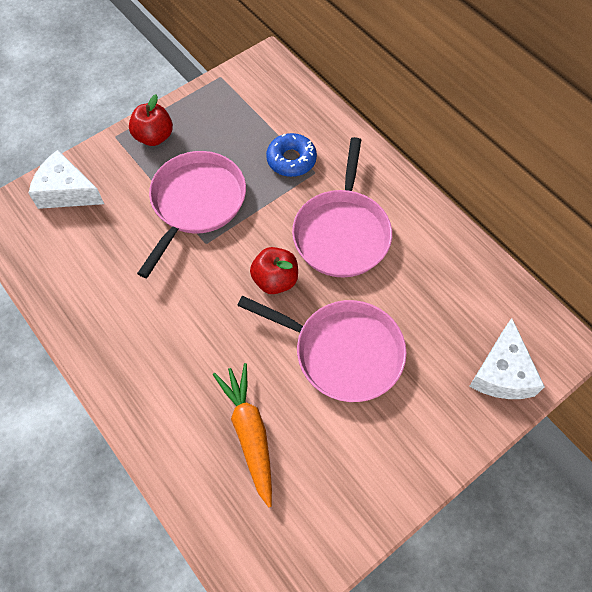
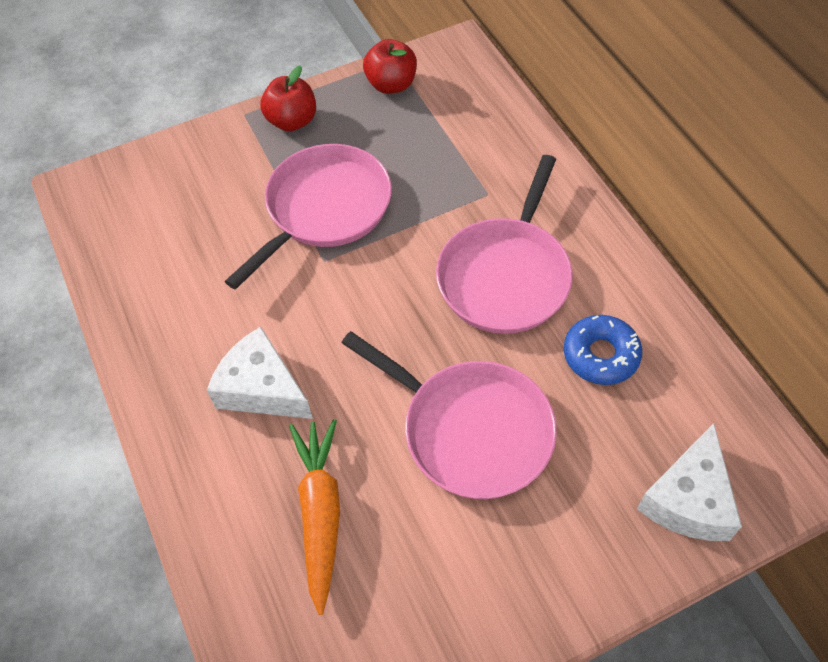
camera: 15 degrees right, 5 degrees down
(67, 191) = (168, 171): white cheese -> white cheese (262, 388)
(275, 280) = (402, 321): red apple -> red apple (391, 85)
(291, 160) = (460, 173): blue donut -> blue donut (601, 355)

